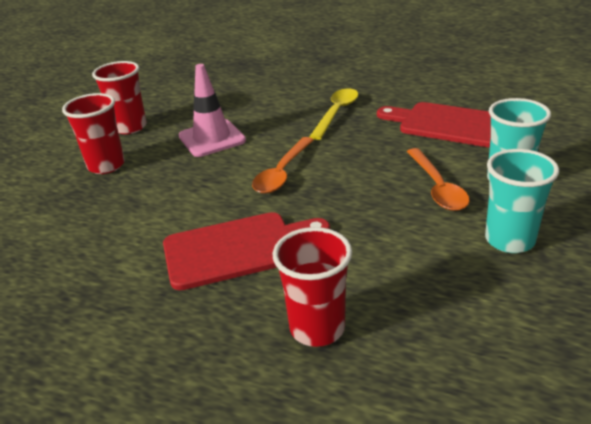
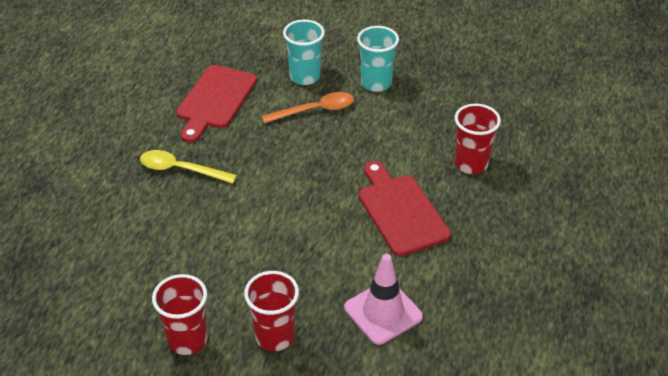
camera: 100 degrees left, 10 degrees up
(212, 138) = (223, 258): pink traffic cone -> pink traffic cone (383, 312)
(282, 173) = (292, 197): orange spoon -> none

